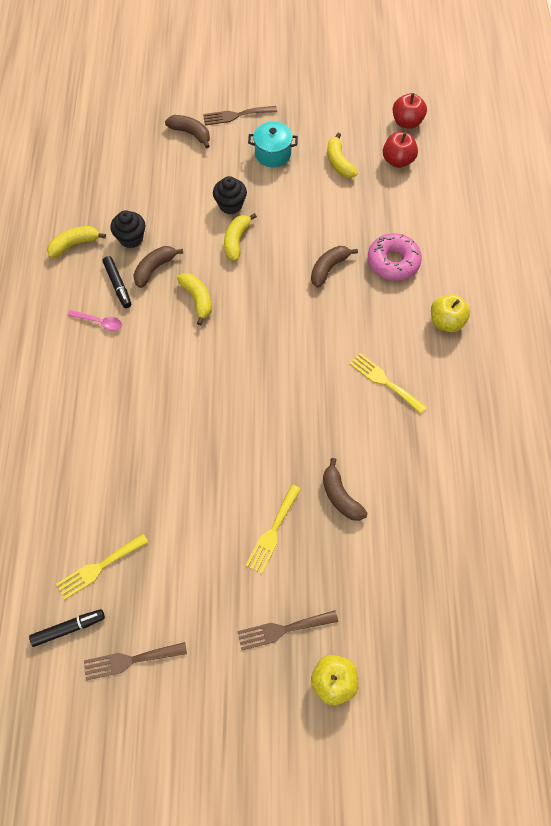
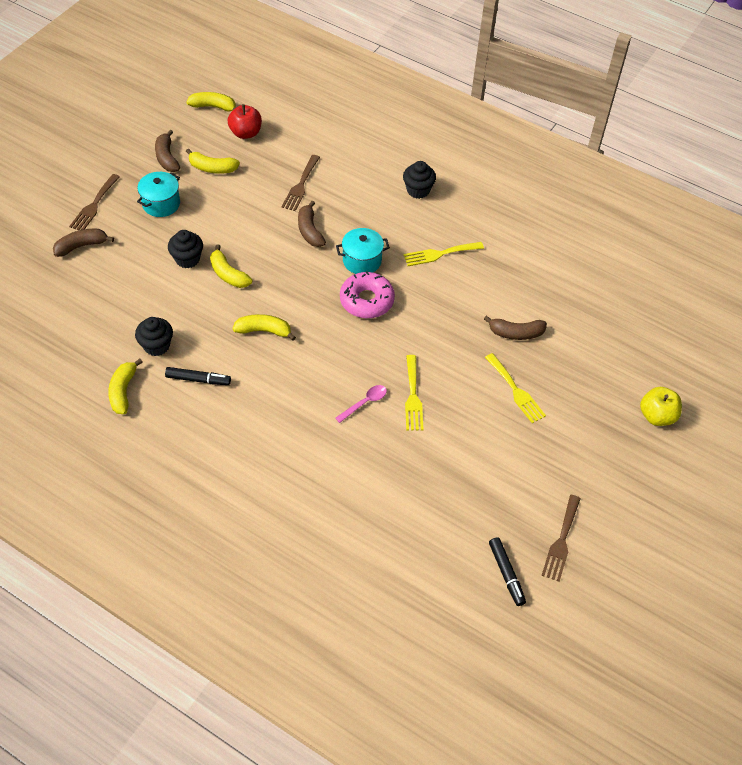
camera: 60 degrees left, 10 degrees down
(68, 628) = (506, 574): black marker -> black marker turned 150 degrees clockwise
(99, 322) = (226, 412): pink spoon -> pink spoon (365, 403)
(99, 567) = (466, 525): yellow fork -> yellow fork (413, 396)
(154, 268) = (205, 344): brown banana -> brown banana (167, 157)
(283, 630) = (599, 426): brown fork -> brown fork (300, 185)
(327, 325) = (362, 260): none -> turquoise pot
(393, 262) = (338, 189): pink donut -> pink donut (366, 300)
(407, 122) = (213, 107): red apple -> yellow banana
(446, 322) = (418, 190): yellow apple -> black cupcake

